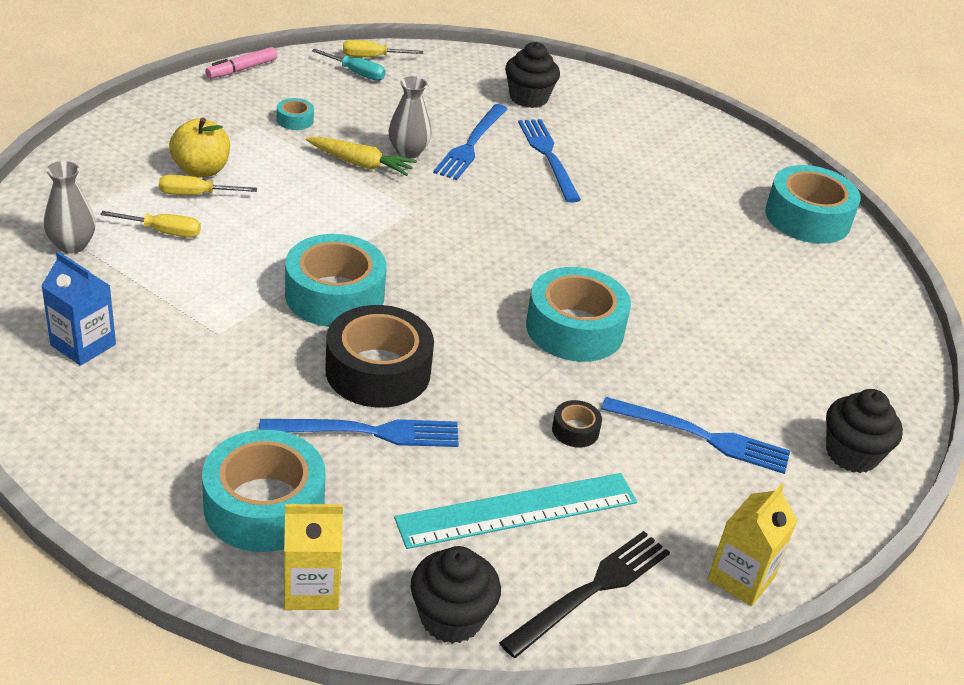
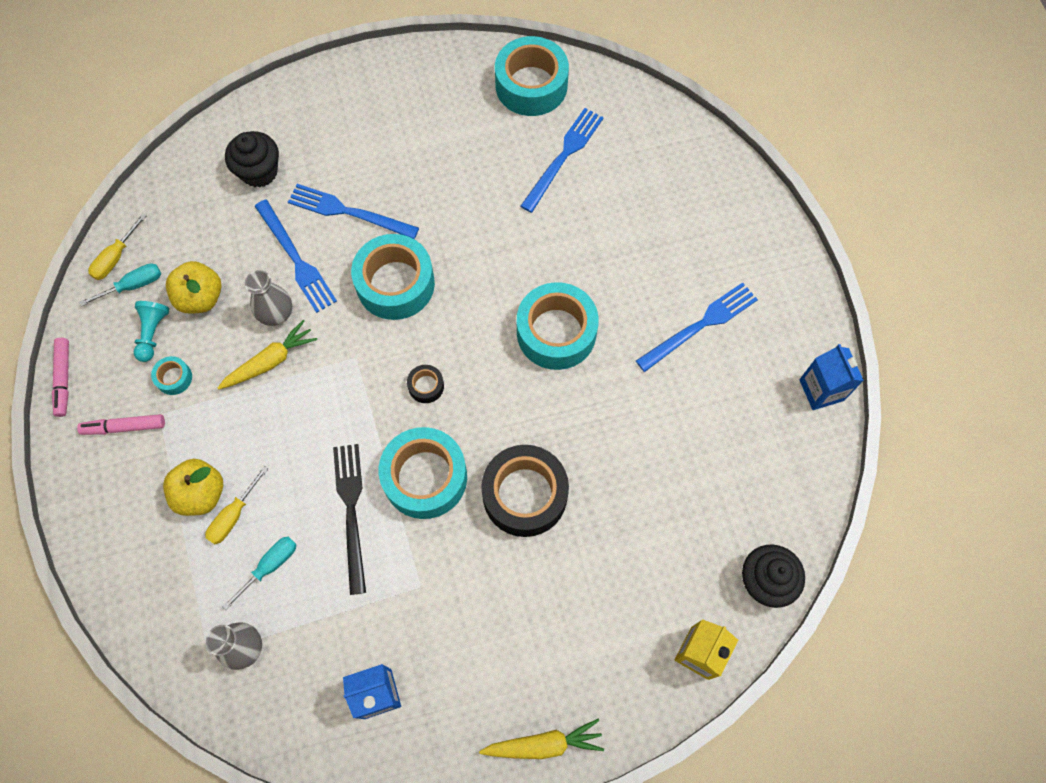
camera: 50 degrees left, 30 degrees up
(108, 490) = (544, 744): none -> yellow carrot
(163, 232) = (269, 566): yellow screwdriver -> turquoise screwdriver
(227, 111) = (124, 427): none -> pink marker
(264, 506) = (613, 645): turquoise tape -> turquoise tape (395, 284)
(324, 96) = (153, 333): none -> turquoise pawn
(368, 432) = (581, 537): blue fork -> blue fork (563, 157)
(381, 108) = (201, 298): none -> yellow apple
(517, 510) = (701, 485): turquoise ruler -> none
(575, 430) = (652, 401): black tape -> black tape (426, 386)
(591, 590) = (786, 484): black fork -> black fork (351, 511)
(741, 578) = (821, 390): yellow carton -> blue carton
(851, 454) = (763, 247): black cupcake -> none

